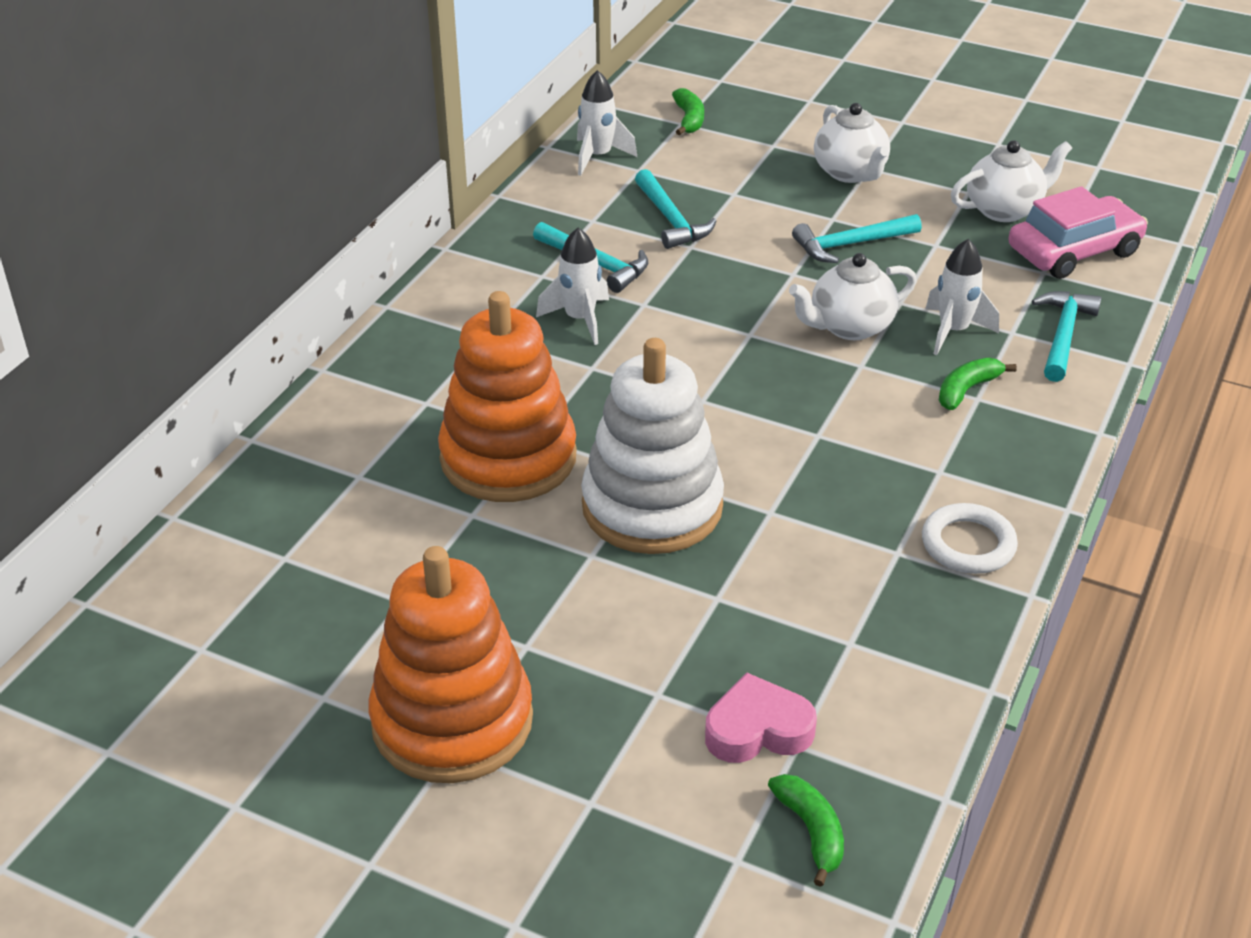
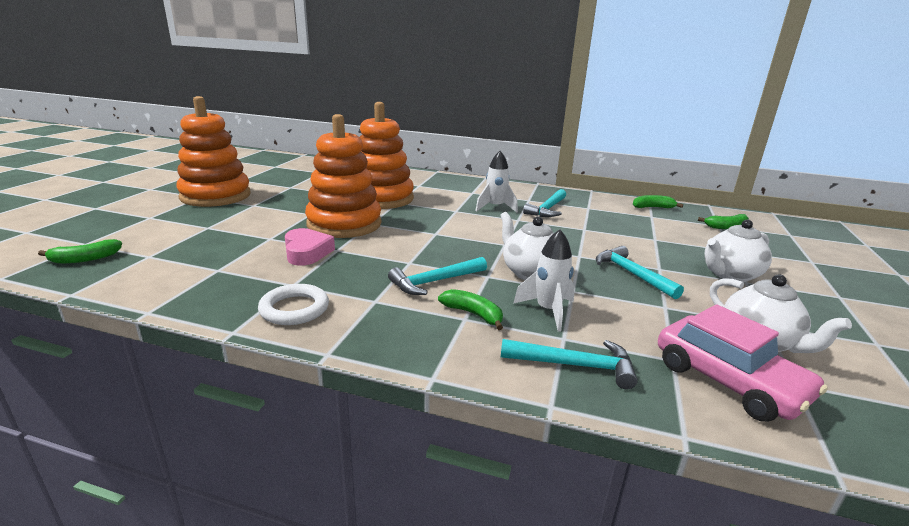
camera: 80 degrees right, 15 degrees down
(598, 157) = (653, 207): white rocket -> green banana
(652, 506) = (344, 224): white stacking toy -> orange stacking toy
(671, 219) = (607, 224): turquoise hammer -> turquoise hammer (435, 282)
(757, 729) = (167, 247): pink heart -> pink heart (307, 252)

